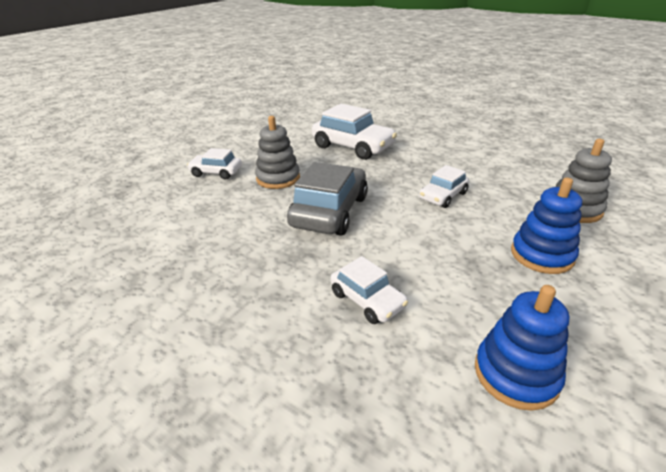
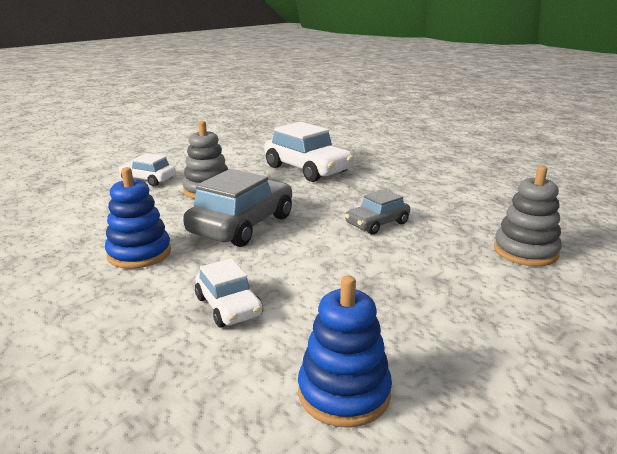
camera: 10 degrees right, 10 degrees down
(443, 196) = (377, 223): white car -> grey car
(541, 255) = (453, 290): blue stacking toy -> blue stacking toy (139, 253)

